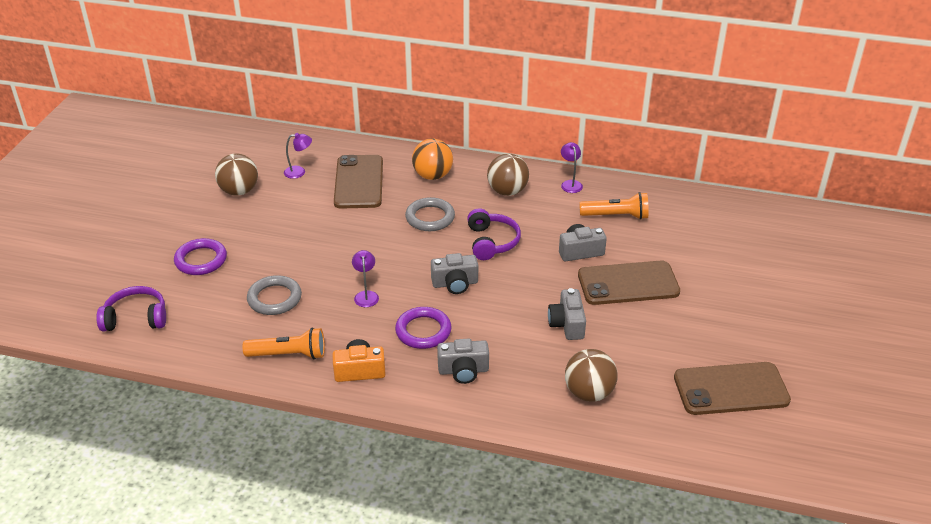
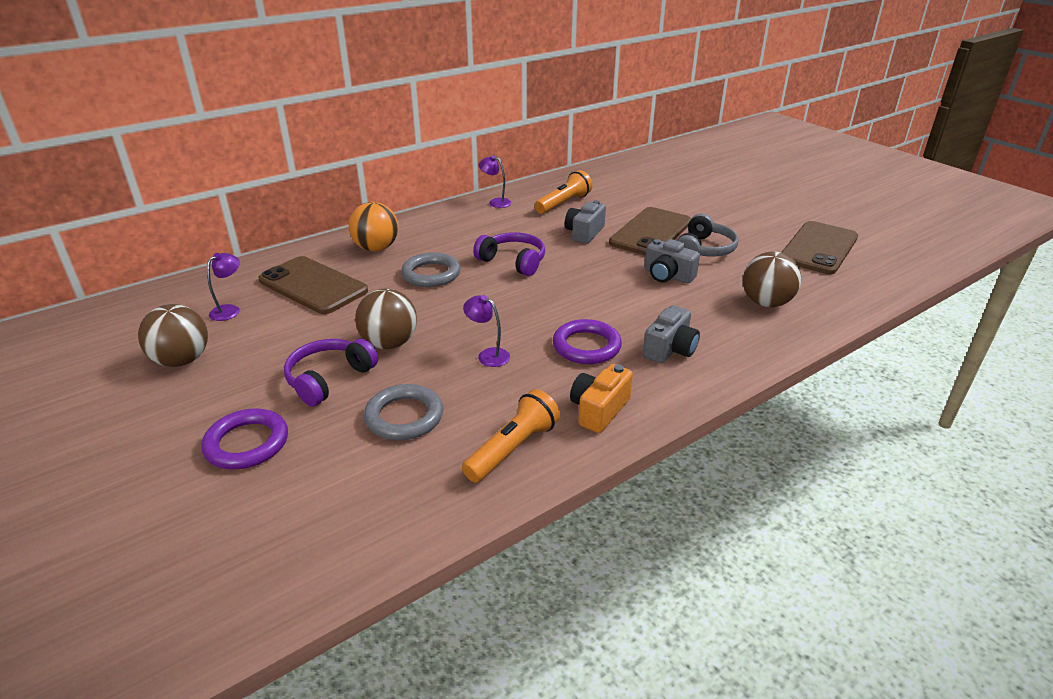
camera: 50 degrees left, 5 degrees down
(136, 318) = (261, 557): purple headphones -> purple headphones (329, 379)
(455, 284) = (542, 301): grey camera -> none
(507, 191) = (459, 228): brown ball -> brown ball (389, 343)
(637, 324) = (704, 249): none -> grey headphones

